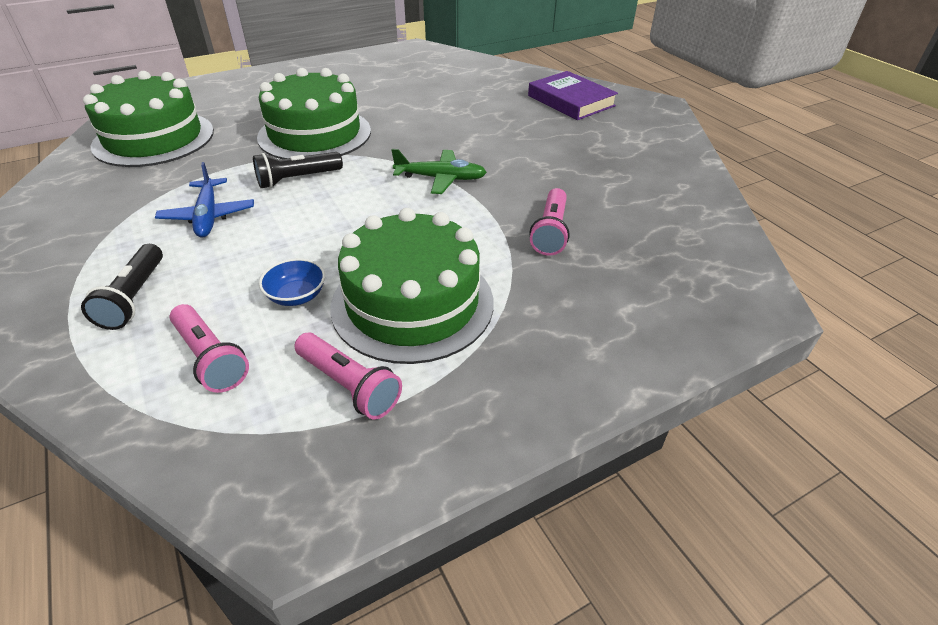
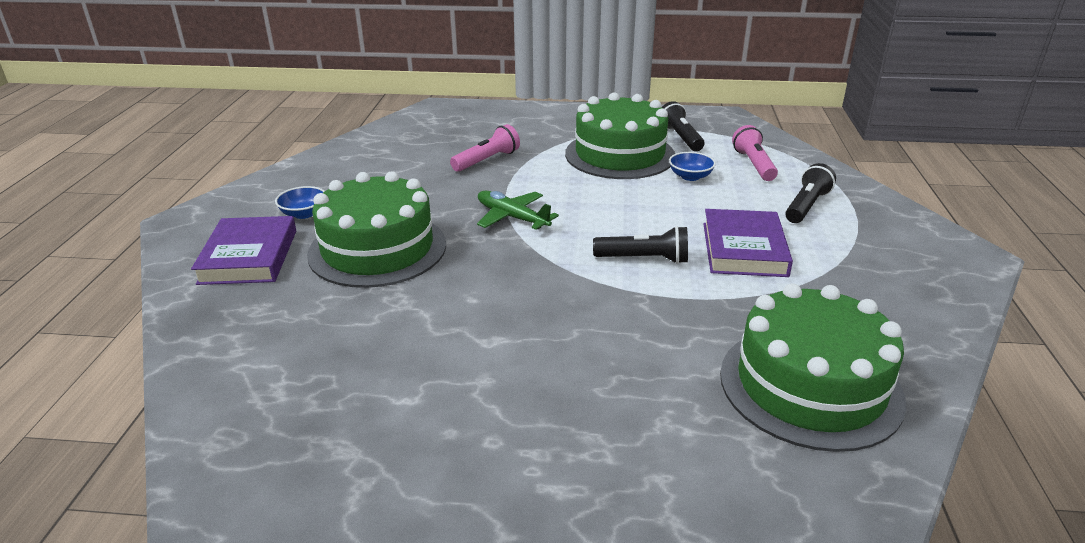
camera: 145 degrees left, 10 degrees down
(208, 216) = (744, 249): blue plane -> purple book
(315, 134) = (588, 314): green cake -> green cake (377, 249)
(349, 385) = (680, 138): pink flashlight -> black flashlight
(598, 131) = (304, 214): none -> blue bowl

